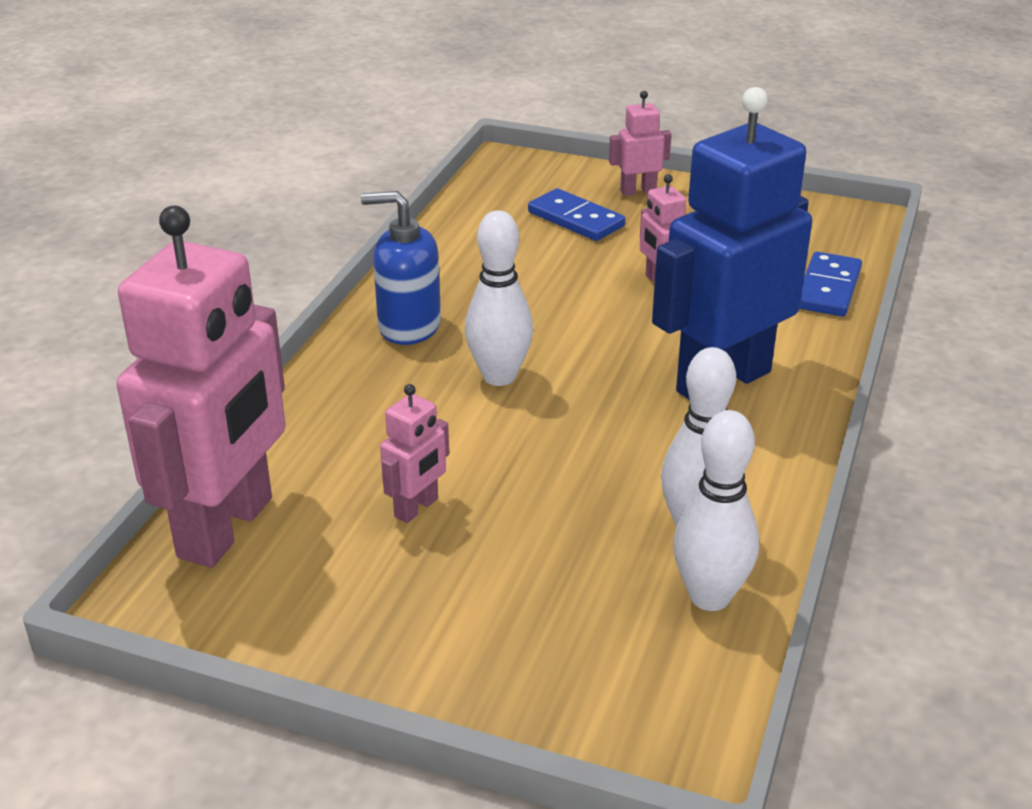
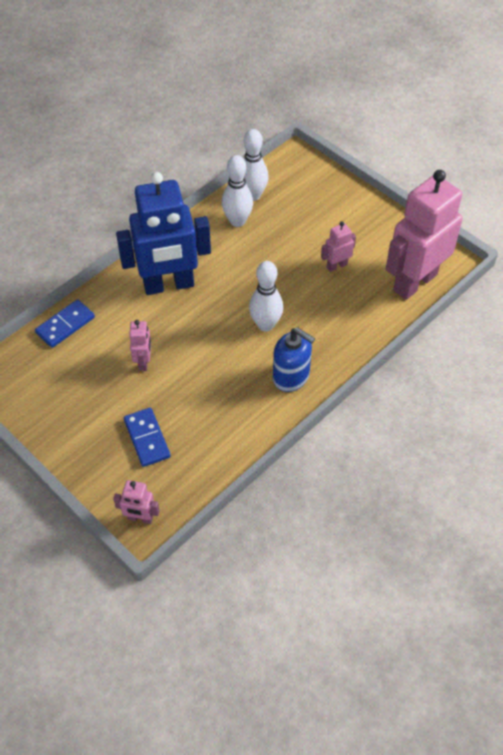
camera: 155 degrees left, 20 degrees up
(638, 191) = (89, 454): pink robot -> pink robot (140, 518)

